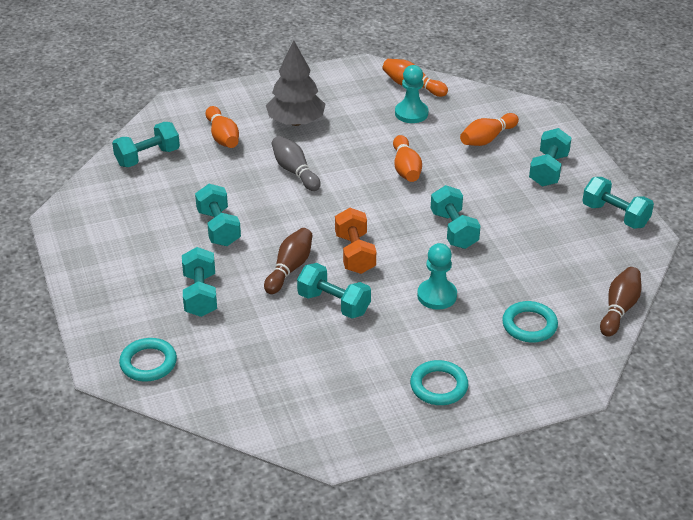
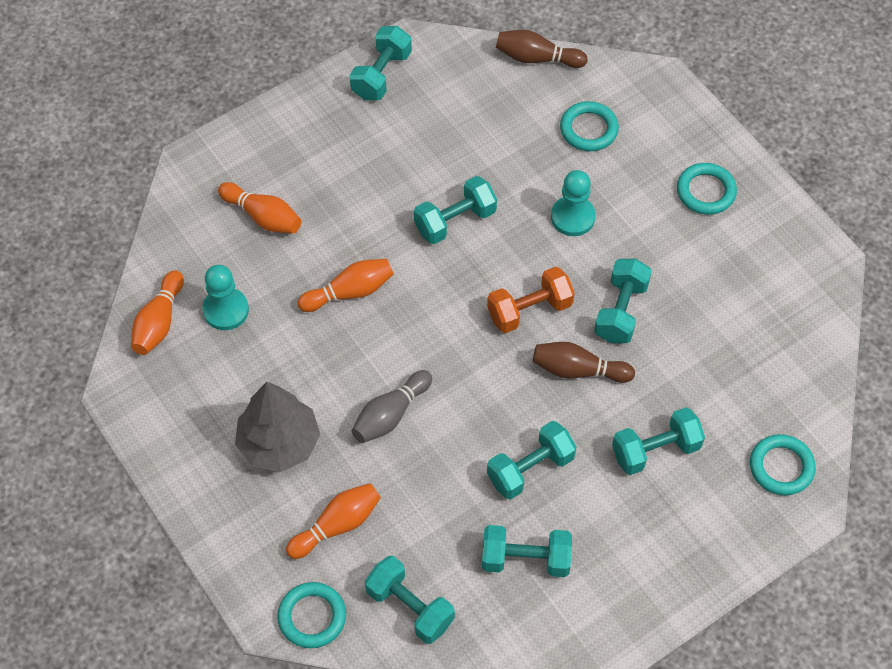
camera: 105 degrees left, 20 degrees up
(165, 118) = (312, 617): none -> turquoise ring
(548, 170) = (312, 146): turquoise dumbbell -> turquoise dumbbell (525, 559)

